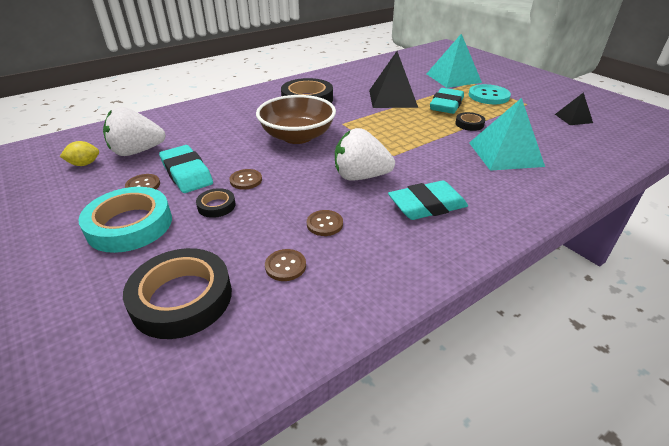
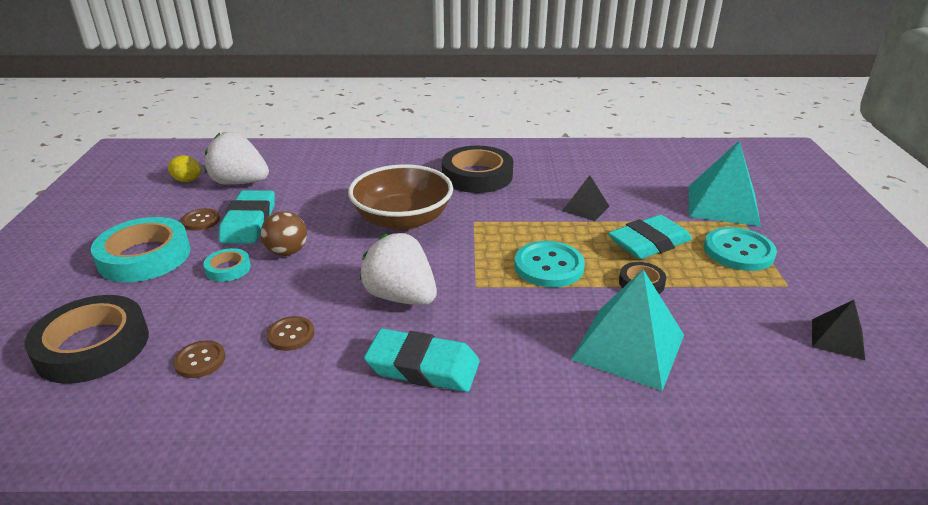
camera: 35 degrees right, 5 degrees down
(216, 206) = (228, 268): black tape -> turquoise tape
(246, 180) = (287, 252): brown button -> brown ball
(392, 98) = (585, 208): black pyramid -> black pyramid, size x0.53
(416, 132) = (548, 266): none -> turquoise button

